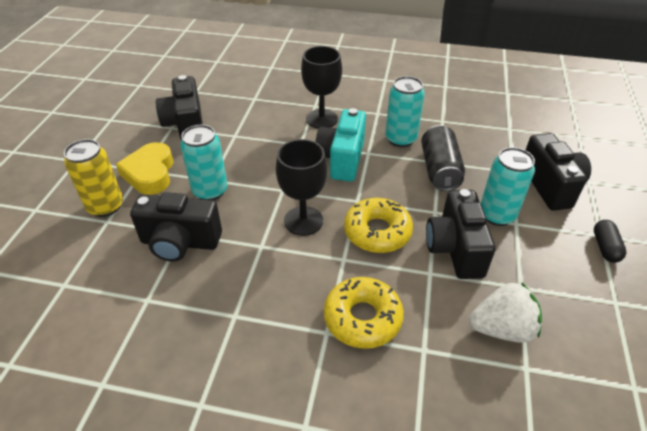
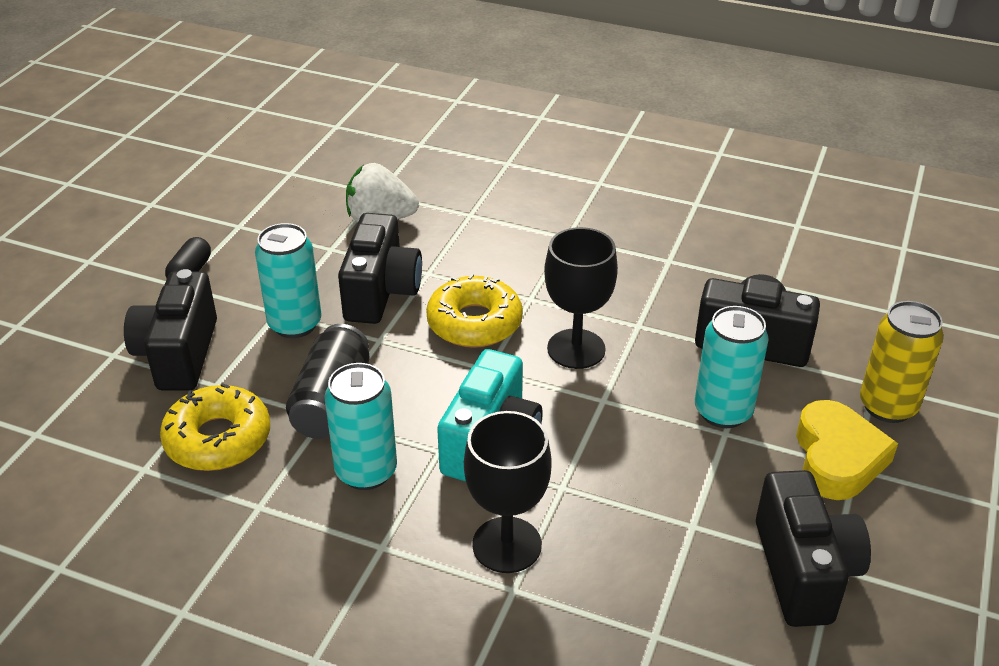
camera: 170 degrees left, 5 degrees down
(362, 318) = (525, 242): yellow donut -> yellow donut (218, 439)

